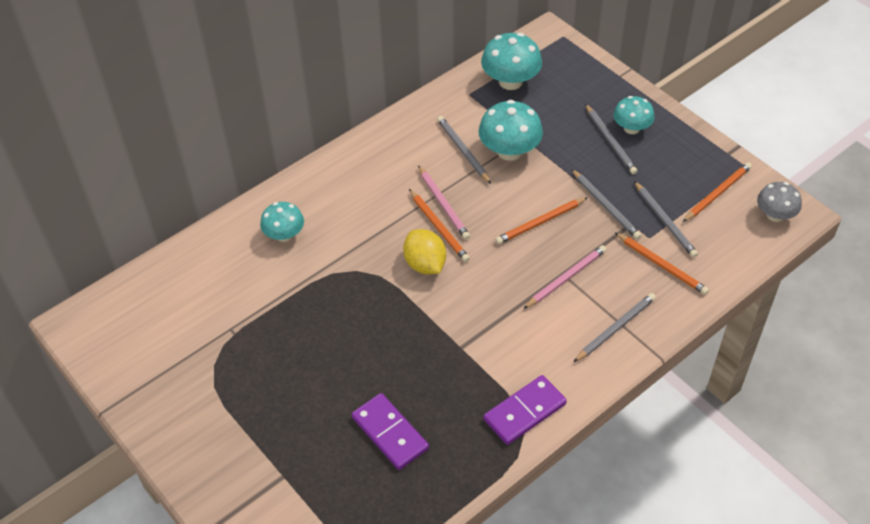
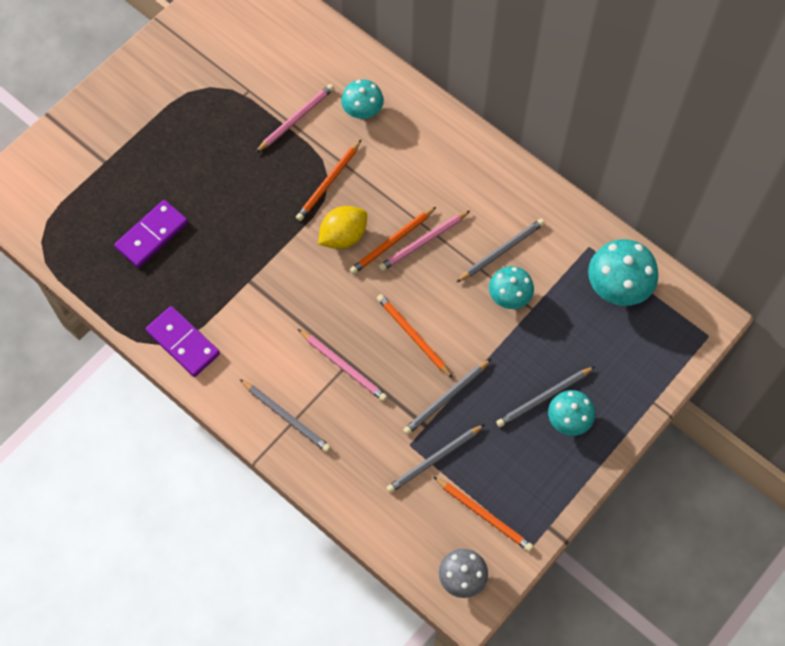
camera: 80 degrees right, 15 degrees up
(278, 290) = (296, 119): none -> pink pencil
(509, 151) = (509, 296): turquoise mushroom -> turquoise mushroom, size x0.65
(661, 265) = (373, 458): orange pencil -> orange pencil (329, 182)

